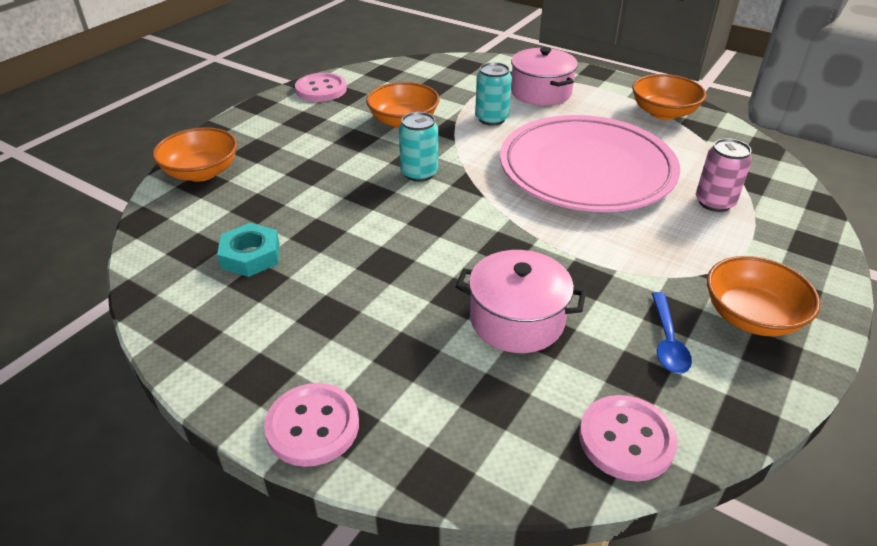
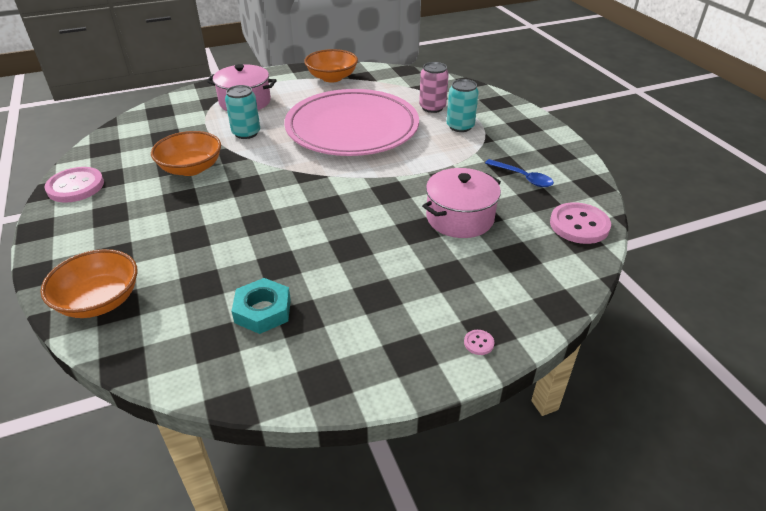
camera: 55 degrees left, 0 degrees up
(312, 426) = (478, 343): pink button -> pink button, size x0.42
(419, 173) = (267, 189): turquoise can -> turquoise can (460, 126)
(751, 316) = (528, 145): orange bowl -> none

